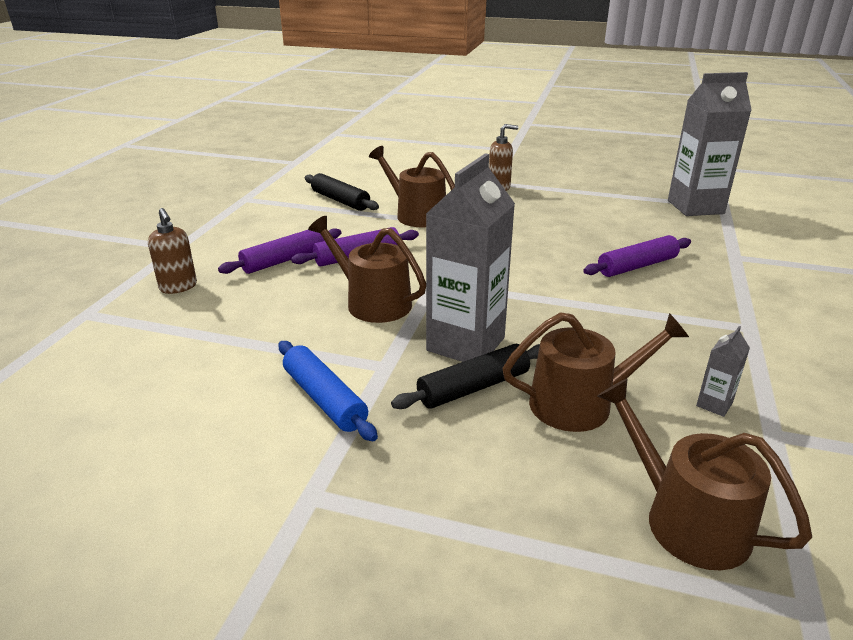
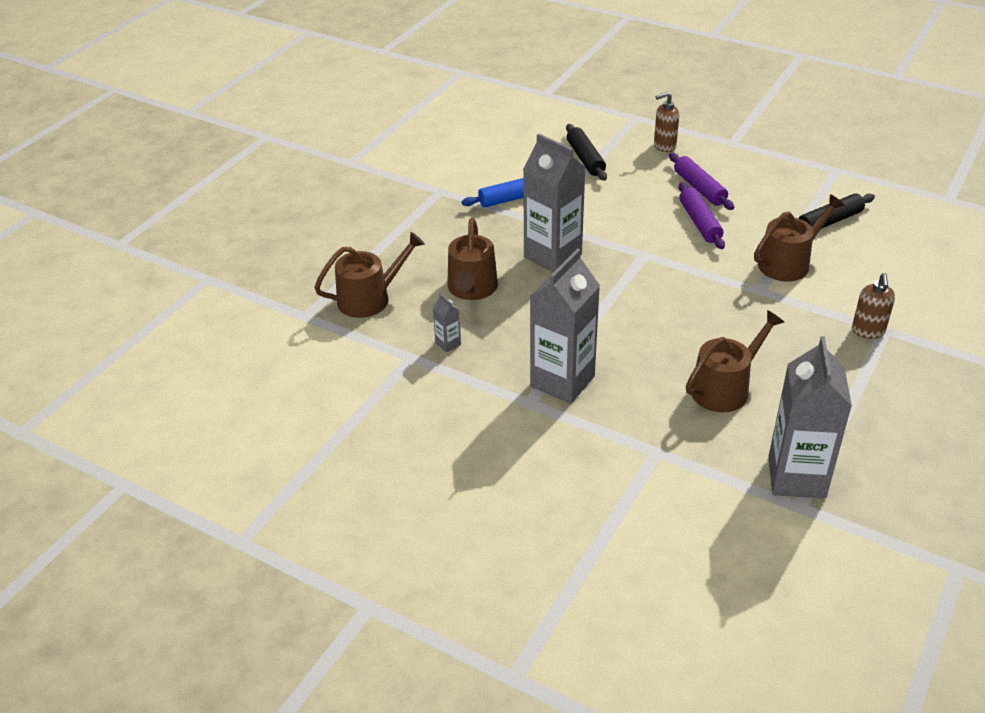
camera: 105 degrees right, 10 degrees up
(372, 302) = (621, 223): brown watering can -> brown watering can (725, 388)
(473, 387) = (504, 251): black rolling pin -> black rolling pin (585, 159)
(637, 266) = (650, 375): purple rolling pin -> none
(695, 311) = (562, 381): none -> grey carton

